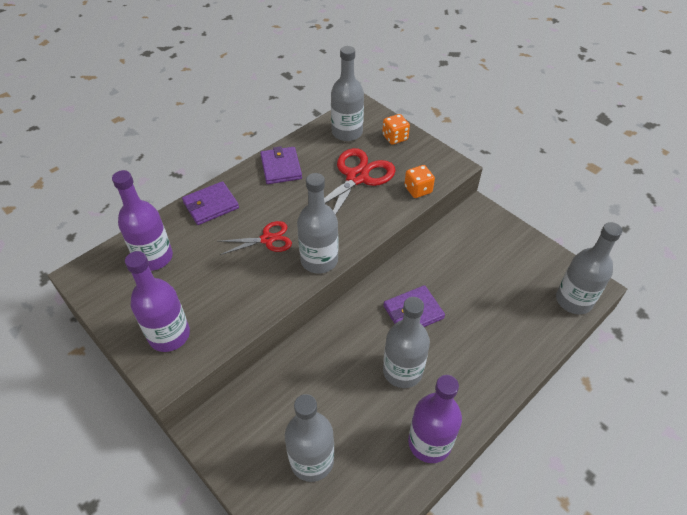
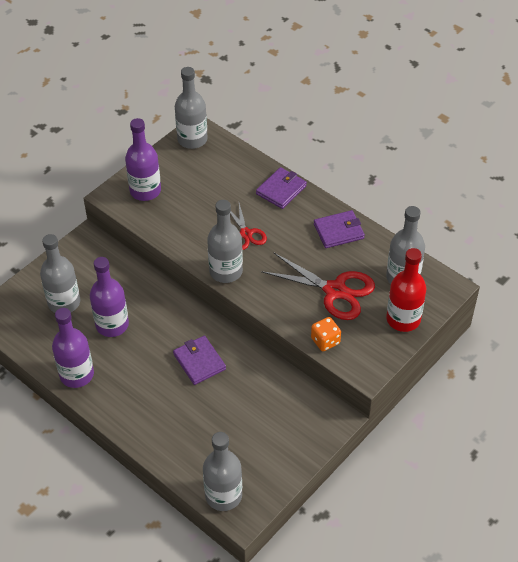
camera: 85 degrees right, 0 degrees up
(154, 257) = (218, 166): purple bottle -> purple bottle (112, 325)
(211, 205) = (281, 190): purple wallet -> purple wallet turned 75 degrees clockwise
(395, 137) = (403, 319): orange dice -> red bottle
(402, 371) = (139, 355): grey bottle -> grey bottle (192, 139)

